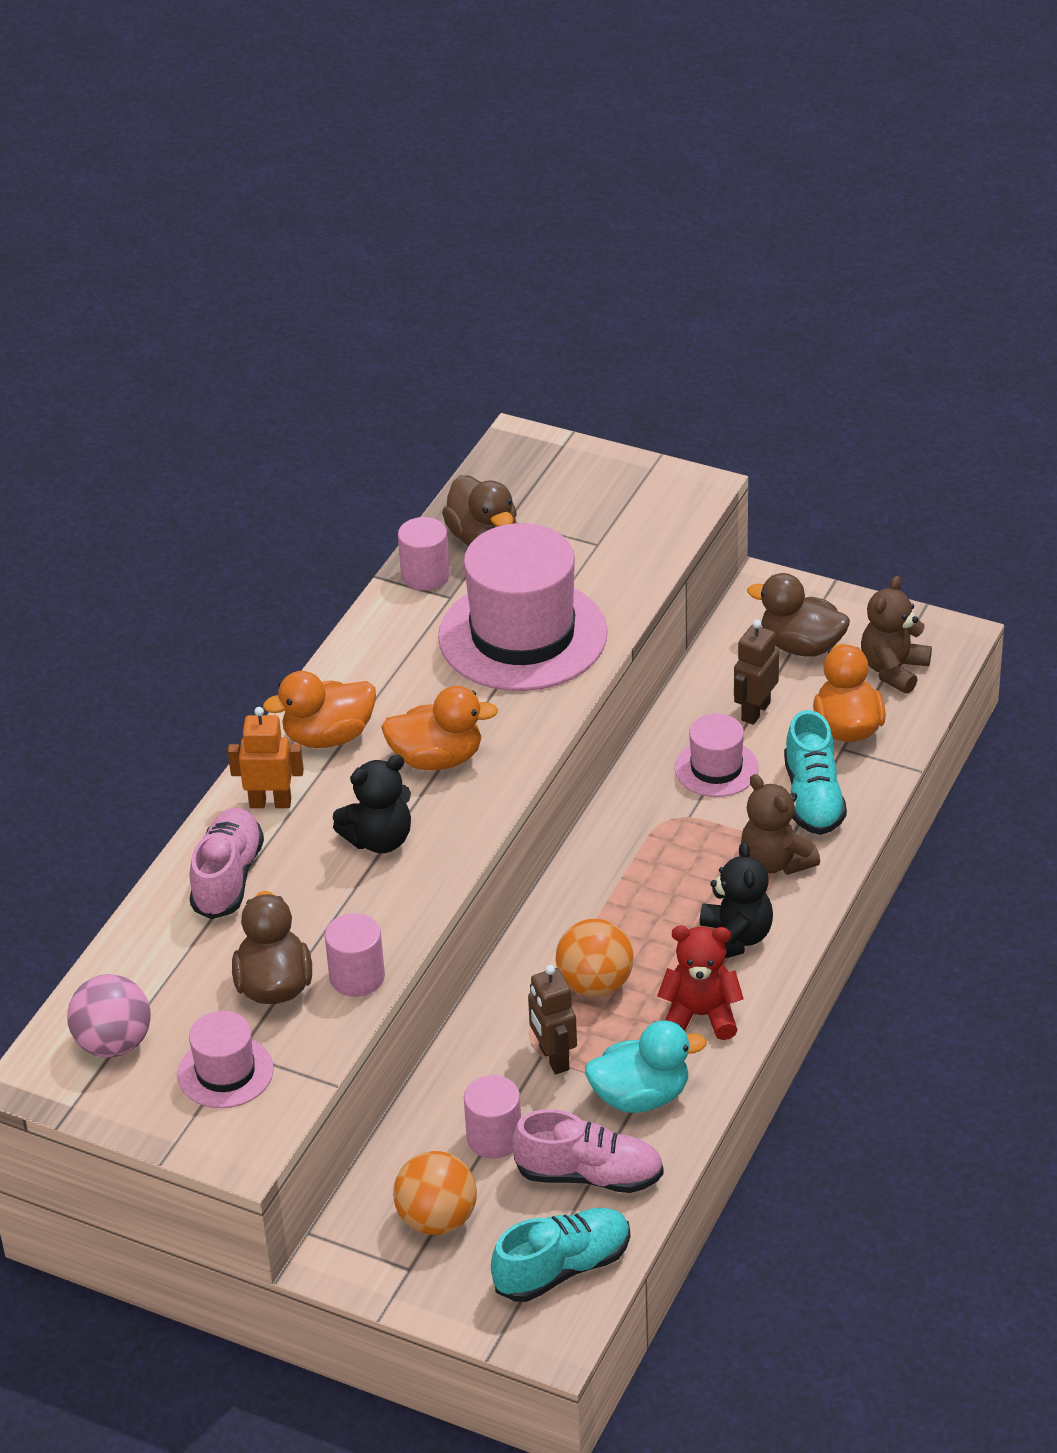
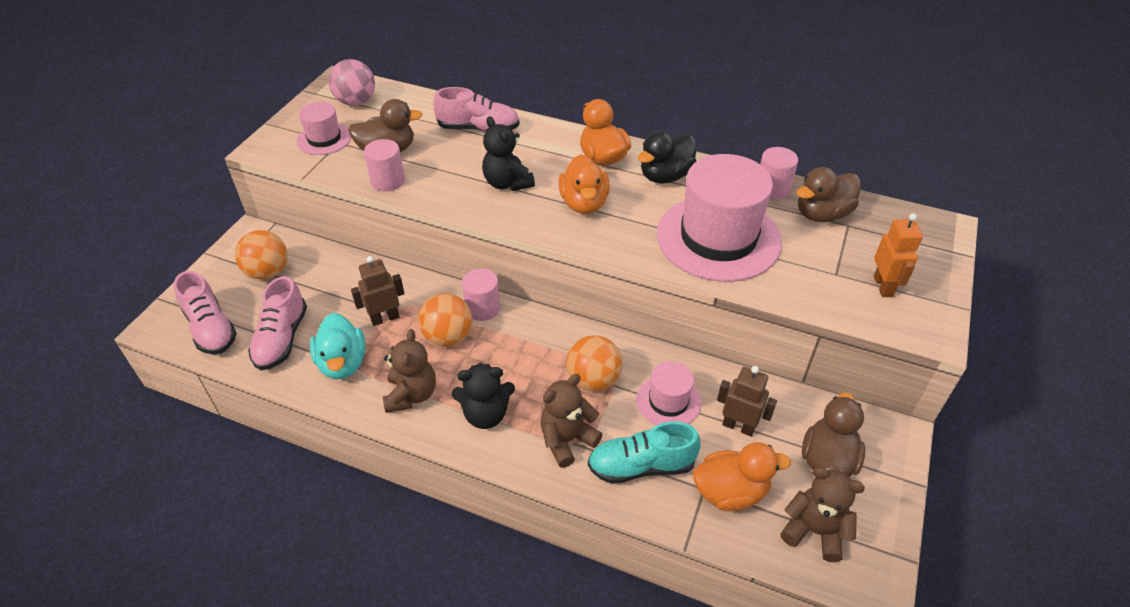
camera: 85 degrees right, 5 degrees up
(270, 803) = (542, 139): orange robot -> orange robot (883, 286)
(383, 674) = (665, 176): none -> black duck
(494, 1138) = (324, 293): pink cylinder -> pink cylinder (483, 308)
(563, 1268) = (211, 328): turquoise shoe -> pink shoe
(679, 835) = (593, 380): none -> orange ball
(700, 1015) = (411, 394): red teddy bear -> brown teddy bear

